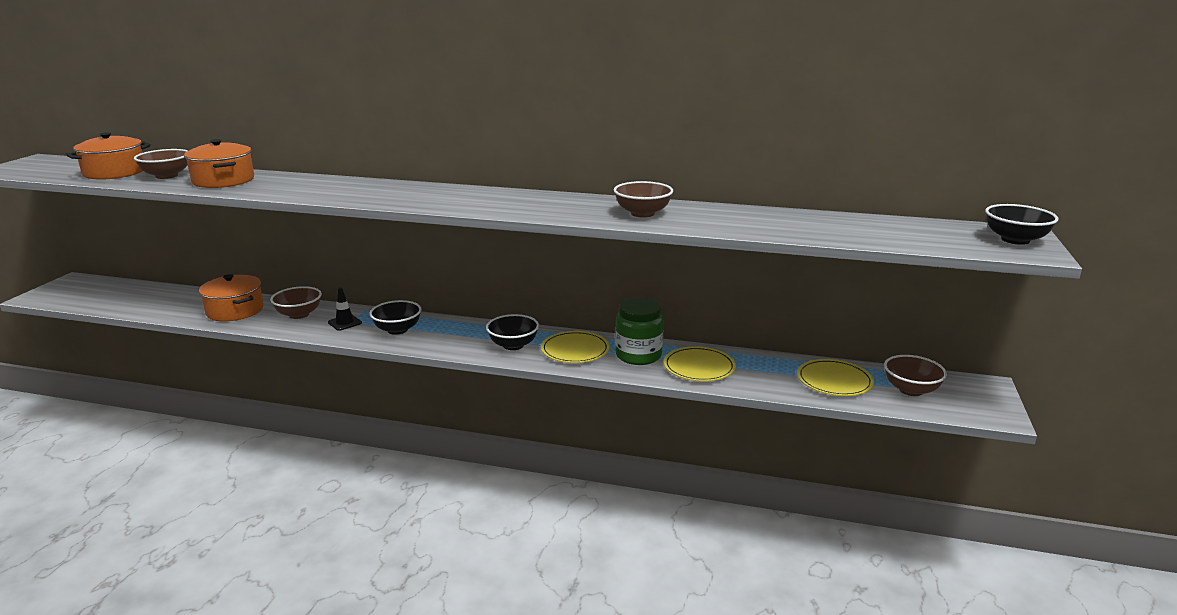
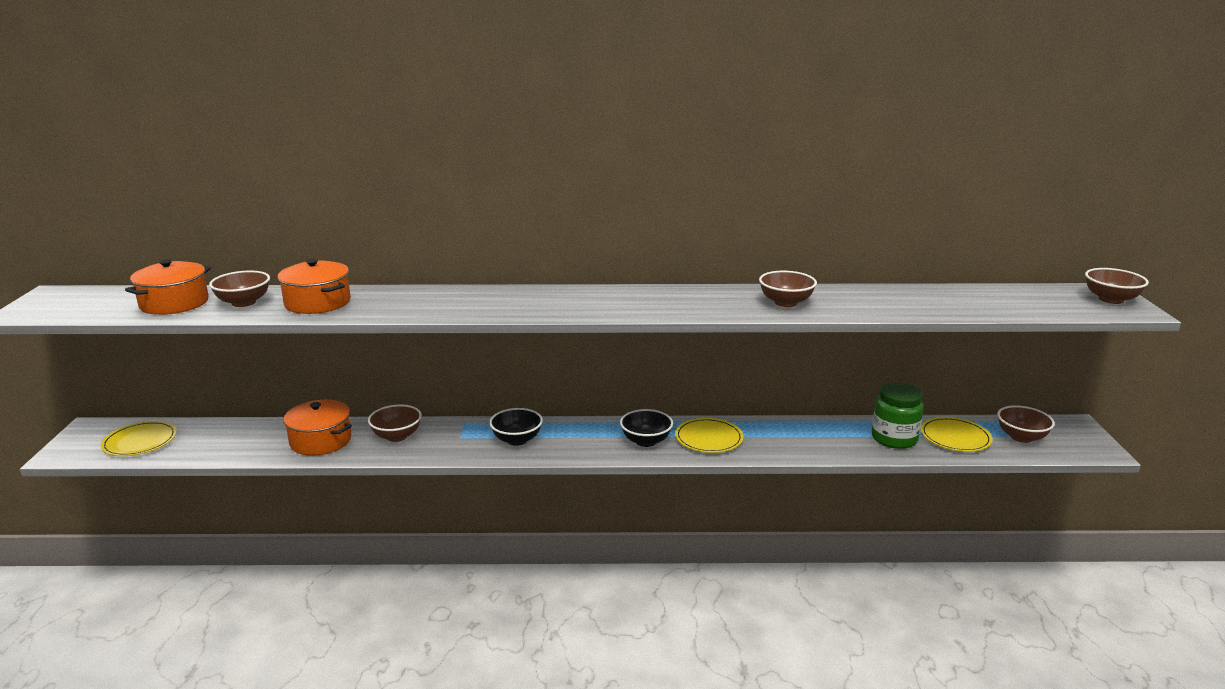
camera: 15 degrees left, 0 degrees up
(345, 323) = (454, 439): black traffic cone -> none
(638, 355) = (771, 436): green jar -> green jar (894, 438)
(699, 367) = (833, 440): yellow plate -> yellow plate (140, 441)
(1015, 240) = (1111, 299): black bowl -> brown bowl

